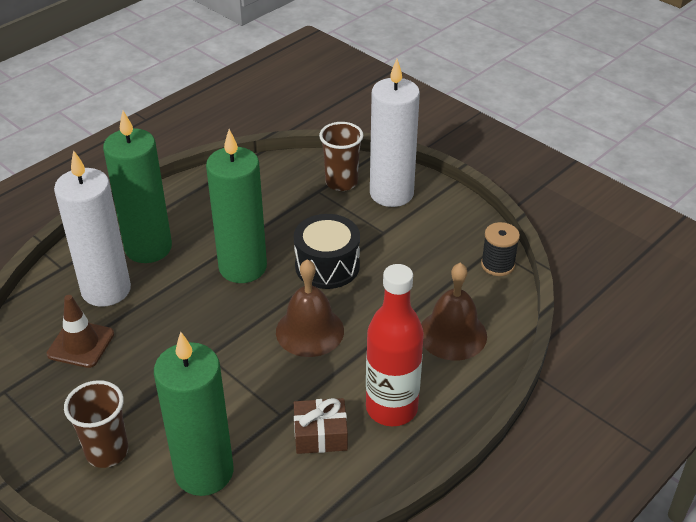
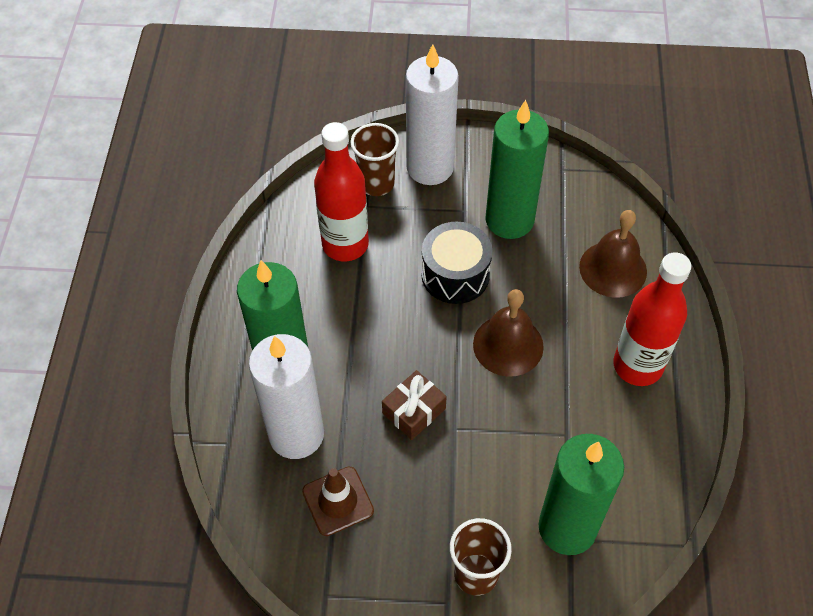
camera: 40 degrees left, 15 degrees up
(243, 267) = (388, 326): green candle -> green candle (509, 220)
(275, 204) = (345, 244): none -> red bottle
(320, 434) = (613, 427): brown gift -> brown gift (414, 411)
(497, 265) = (580, 181): black spool -> none

